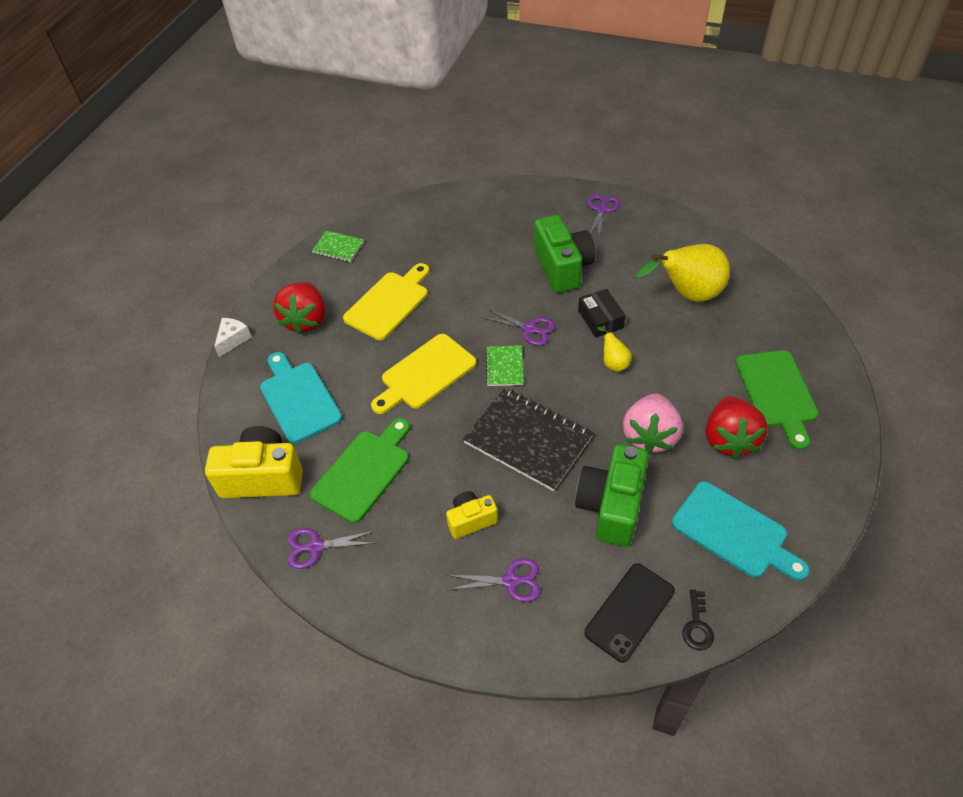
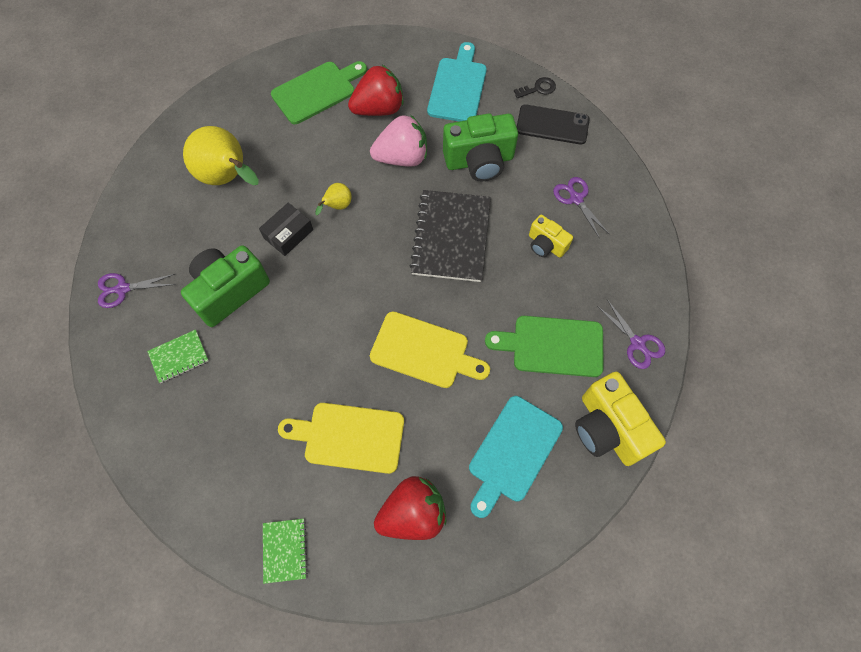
camera: 120 degrees left, 15 degrees up
(233, 340) = (478, 580): white cheese -> none
(504, 367) = (382, 288): green notebook -> green notebook (179, 357)
(530, 329) = (326, 286): purple scissors -> none

